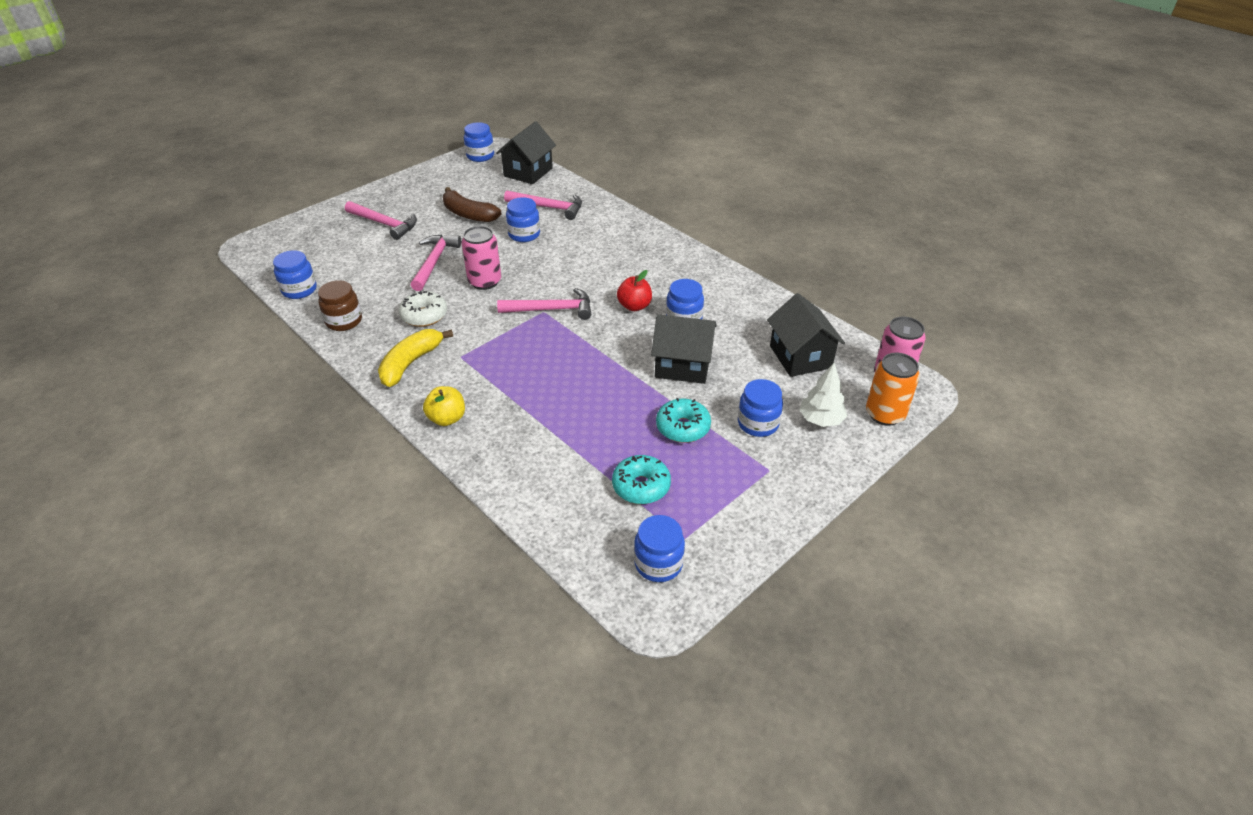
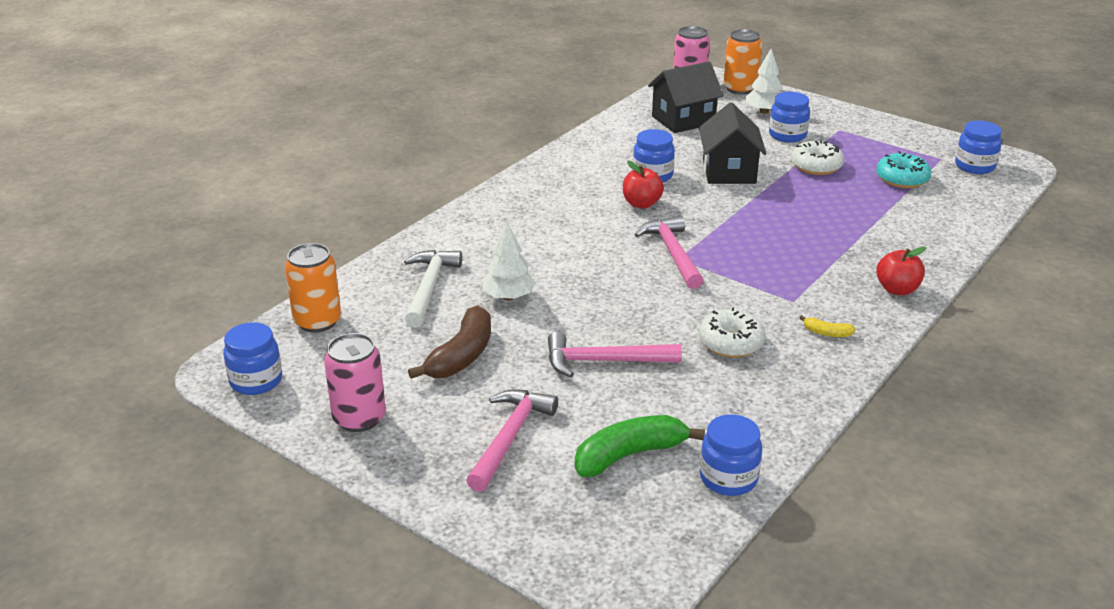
camera: 100 degrees left, 10 degrees down
(343, 260) = (629, 455): none -> green banana
(344, 321) = (778, 409): brown jar -> none
(411, 363) = (826, 333): yellow banana -> yellow banana, size x0.46
(447, 418) = (897, 289): yellow apple -> red apple
(485, 282) = (635, 310): pink can -> pink can (359, 418)
(524, 234) = (509, 297): blue jar -> white tree
(528, 172) = (317, 321): black house -> orange can
(548, 207) = (429, 287): pink hammer -> white hammer
(683, 427) = (816, 166): turquoise donut -> white donut

